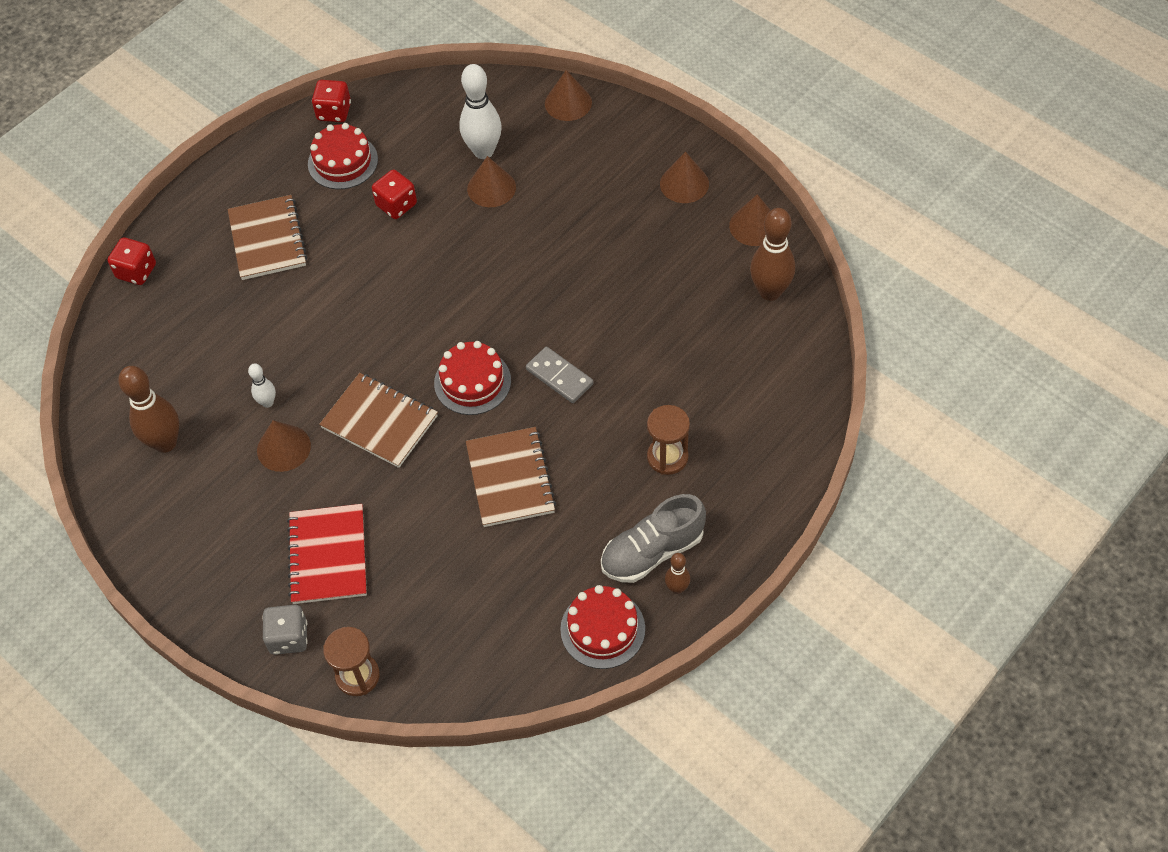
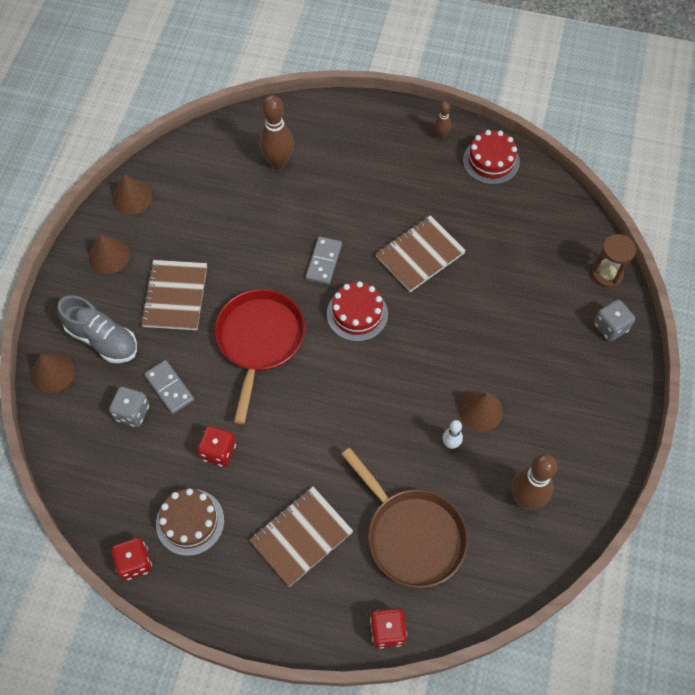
camera: 120 degrees left, 5 degrees up
(204, 327) = (412, 535): none -> brown pan
(328, 555) = (541, 335): red notebook -> none
(343, 162) = (190, 522): red cake -> brown cake
(380, 422) = (423, 357): brown notebook -> brown notebook (175, 296)
(483, 151) = (132, 412): white bowling pin -> grey dice
(491, 188) = (169, 388): brown cone -> grey domino
(496, 280) = (259, 341): none -> red pan
(652, 551) = (424, 157): grey shoe -> grey shoe (103, 339)
(667, 457) = (352, 175): brown hourglass -> none
(770, 292) = (188, 168): brown bowling pin -> brown bowling pin (278, 162)

